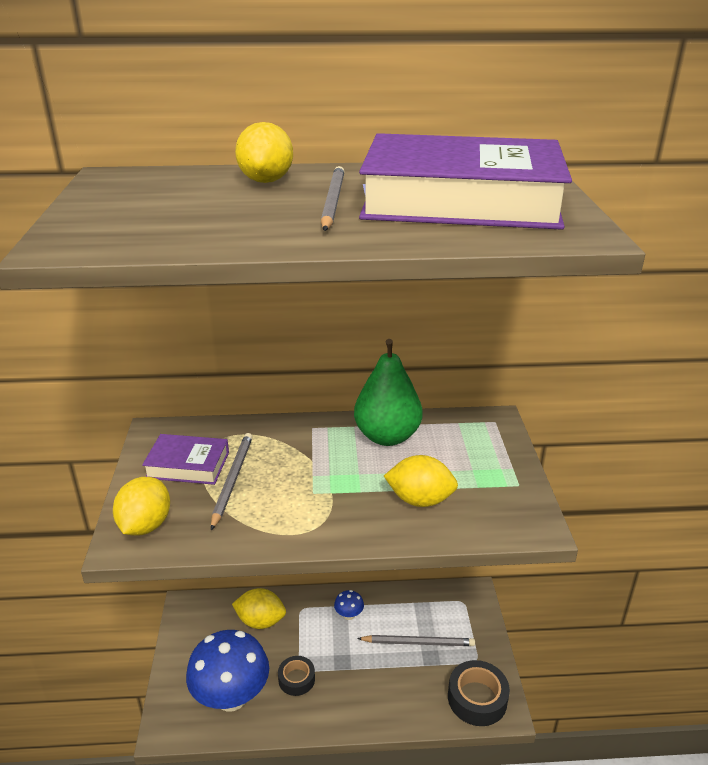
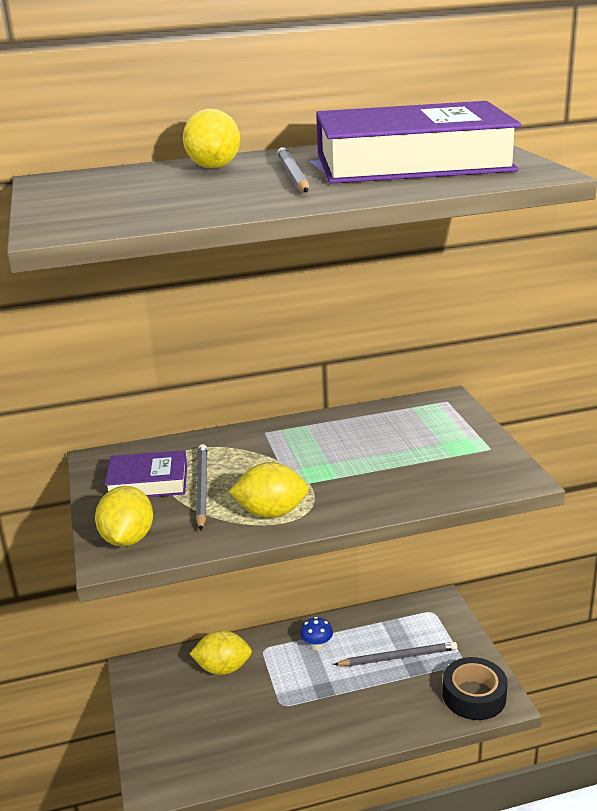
camera: 10 degrees left, 5 degrees down
(231, 697) = (215, 744): blue mushroom -> none
(296, 679) = (280, 715): black tape -> none
(387, 436) = (345, 428): green pear -> none
(420, 500) = (400, 475): yellow lemon -> yellow lemon (271, 513)

